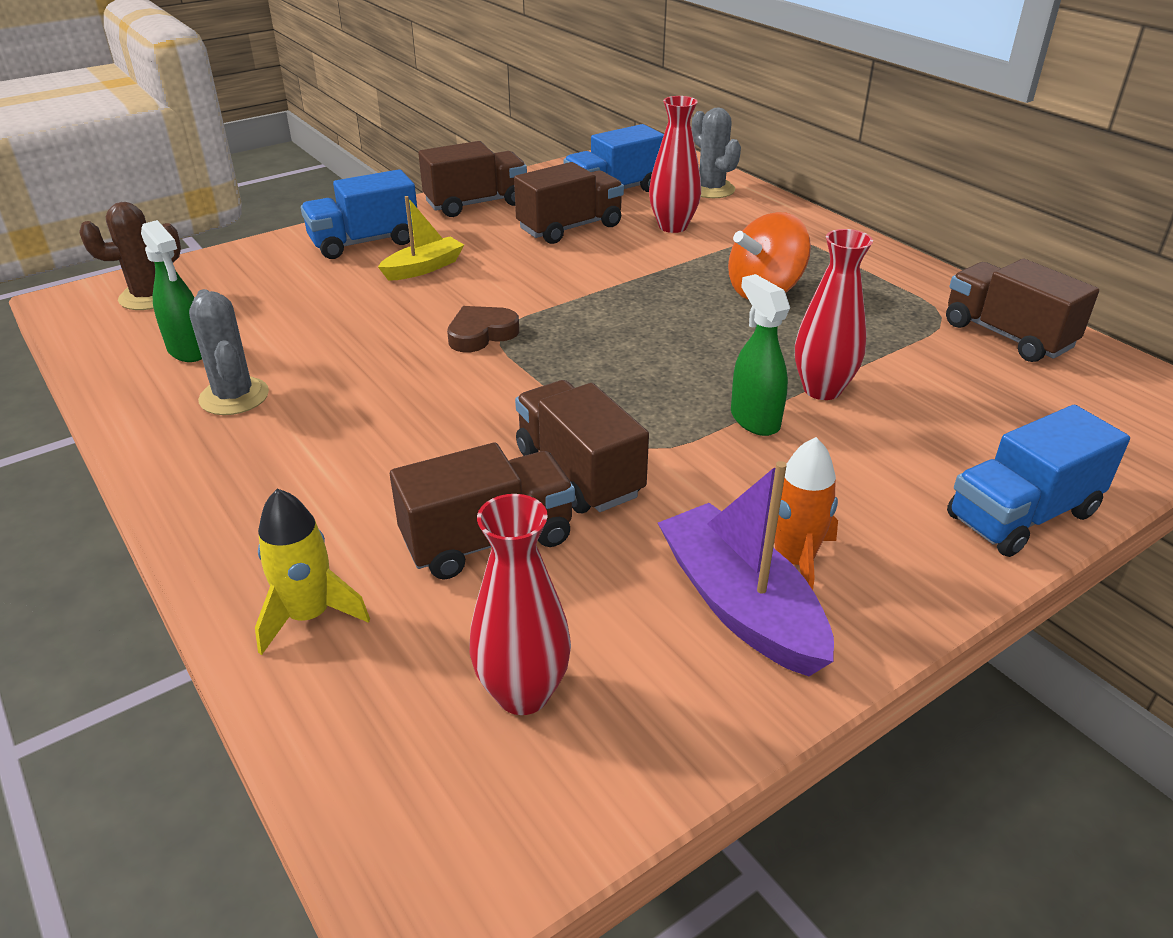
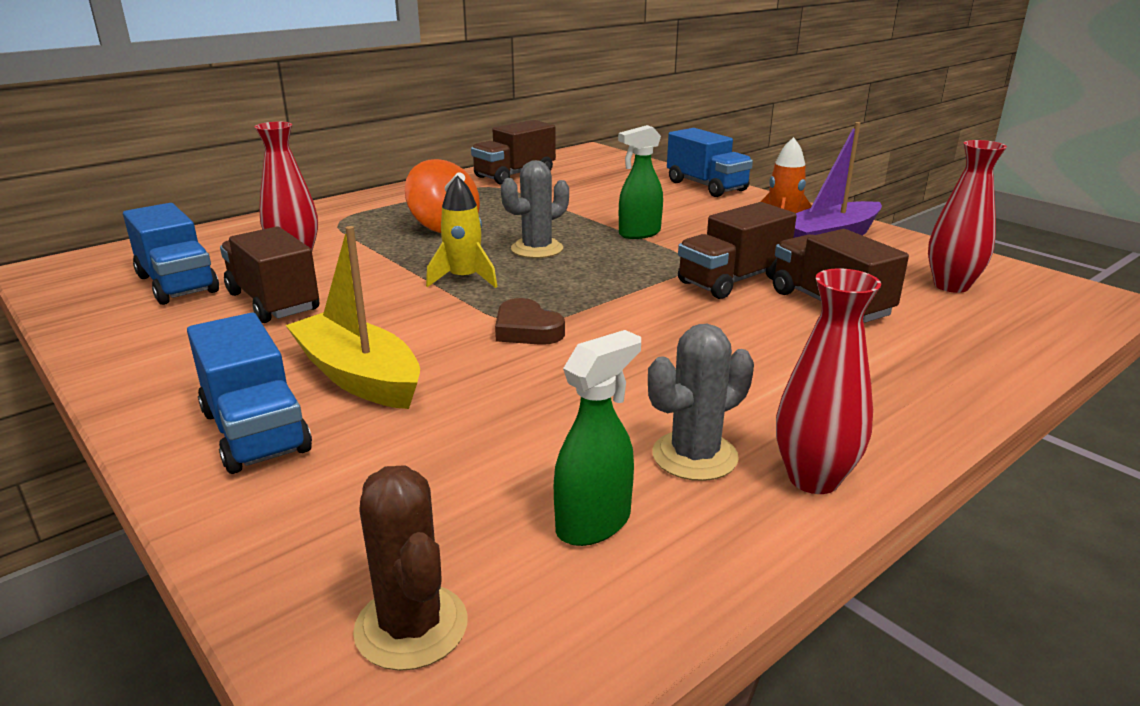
camera: 95 degrees left, 10 degrees down
(309, 615) = (963, 356): yellow rocket -> yellow rocket (464, 279)
(423, 268) = (358, 377): yellow boat -> yellow boat, size x1.58
(476, 204) = (157, 361): brown truck -> none
(711, 189) = (207, 242): grey cactus -> grey cactus (537, 249)
(822, 389) = (594, 216): red vase -> red vase (813, 478)

